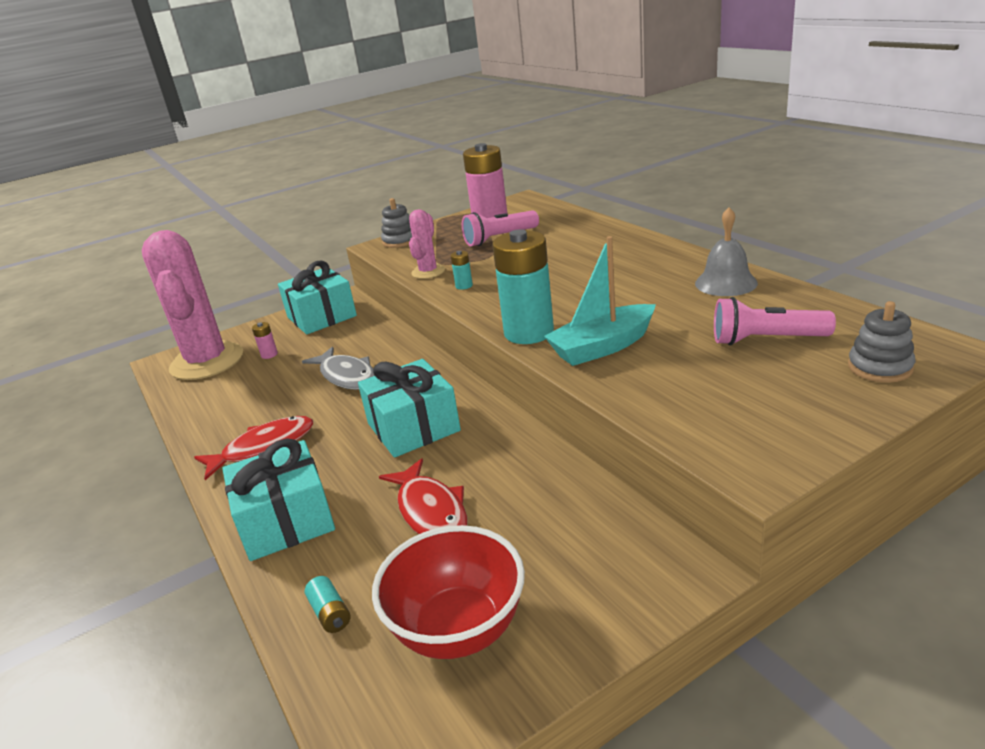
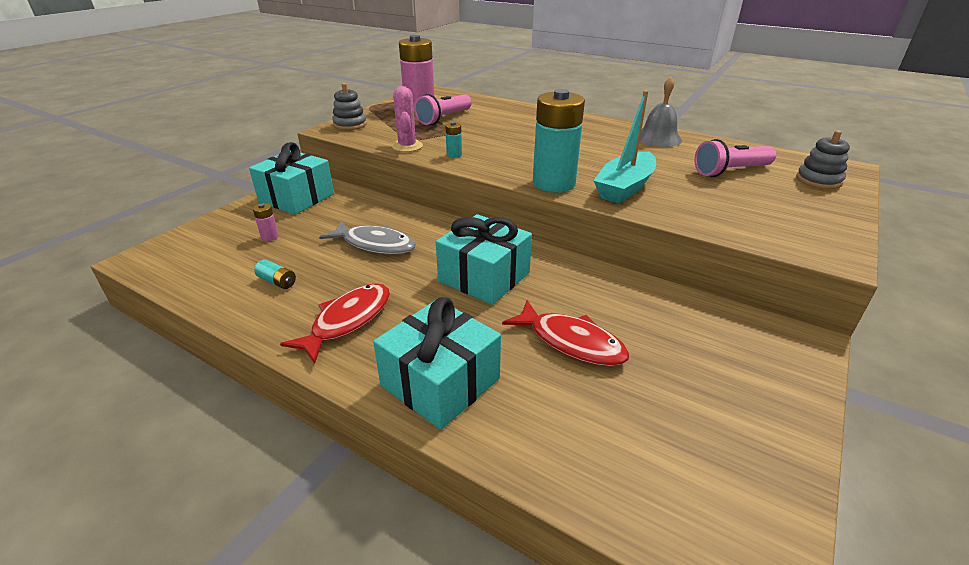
camera: 30 degrees left, 5 degrees up
(207, 362) = (199, 252): pink cactus -> none
(330, 613) = (572, 454): turquoise battery -> turquoise battery (277, 282)
(458, 629) = (696, 432): red bowl -> none

